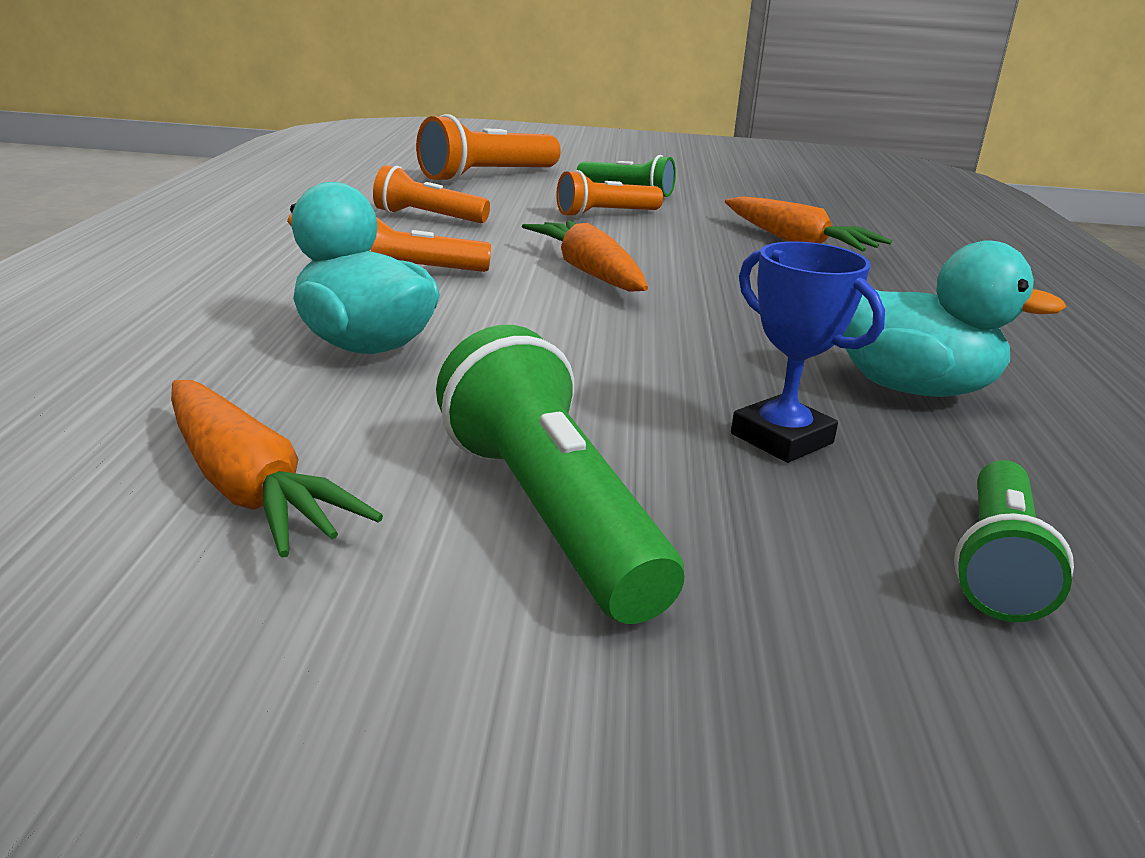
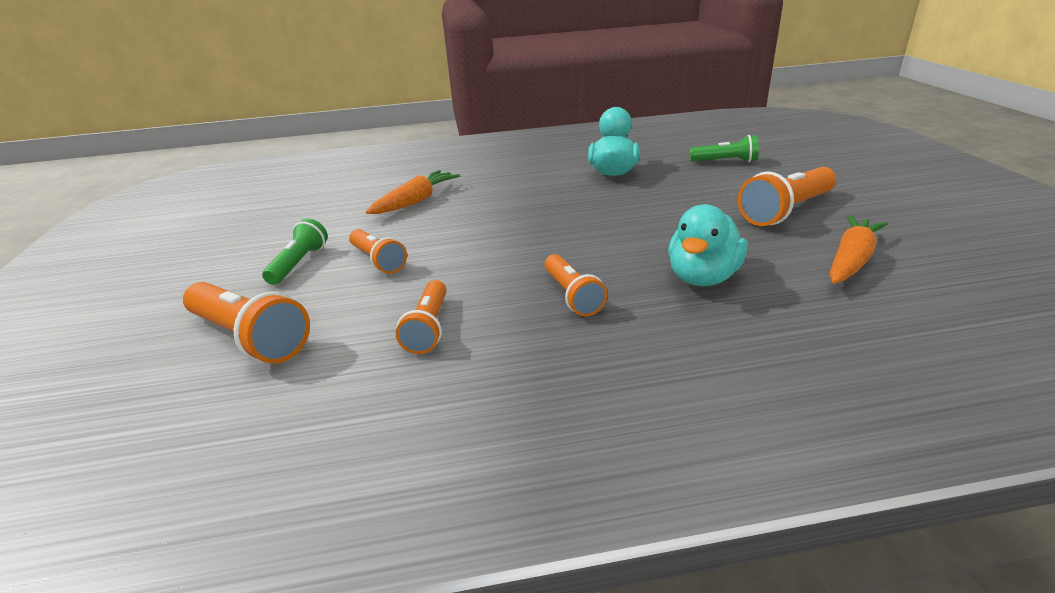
camera: 100 degrees left, 5 degrees up
(549, 514) = (785, 211): green flashlight -> orange flashlight
(589, 272) = (524, 245): orange carrot -> none
(781, 438) = (684, 187): blue trophy -> none

